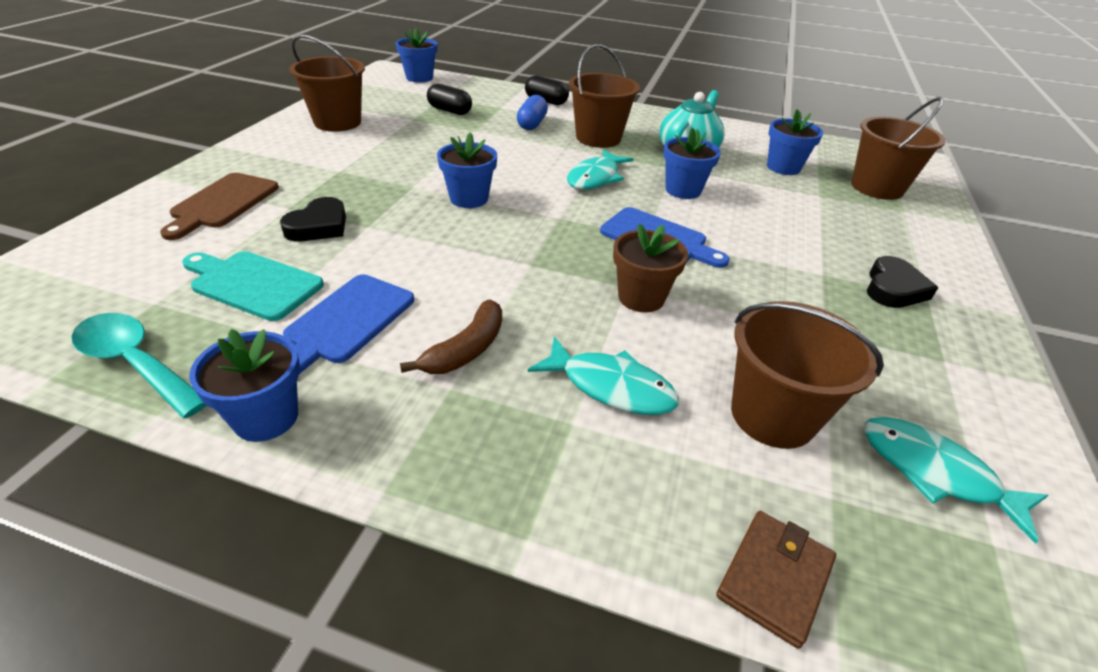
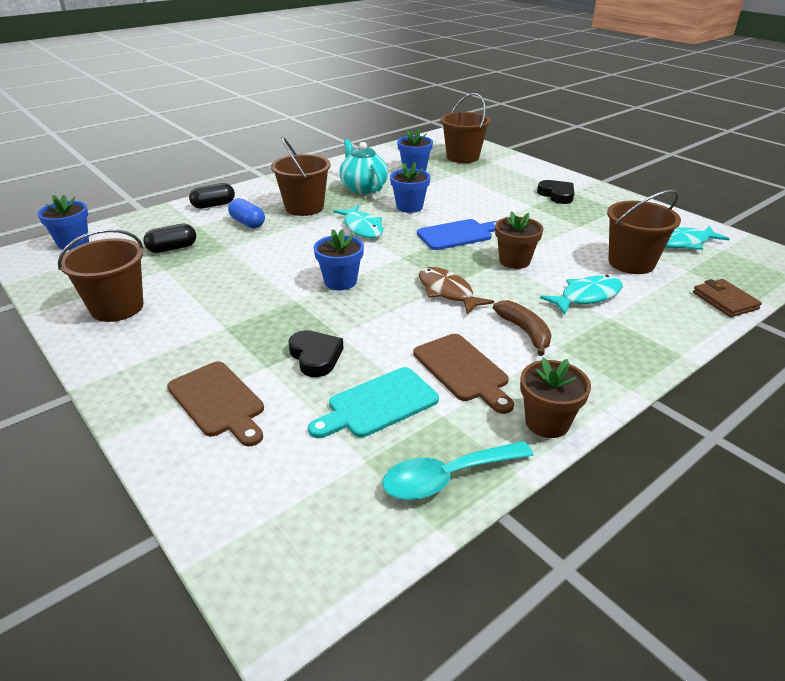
camera: 55 degrees left, 5 degrees down
(266, 417) = (547, 422): blue flower pot -> brown flower pot
(346, 321) = (462, 370): blue cutting board -> brown cutting board
(510, 267) = (447, 292): none -> brown fish

